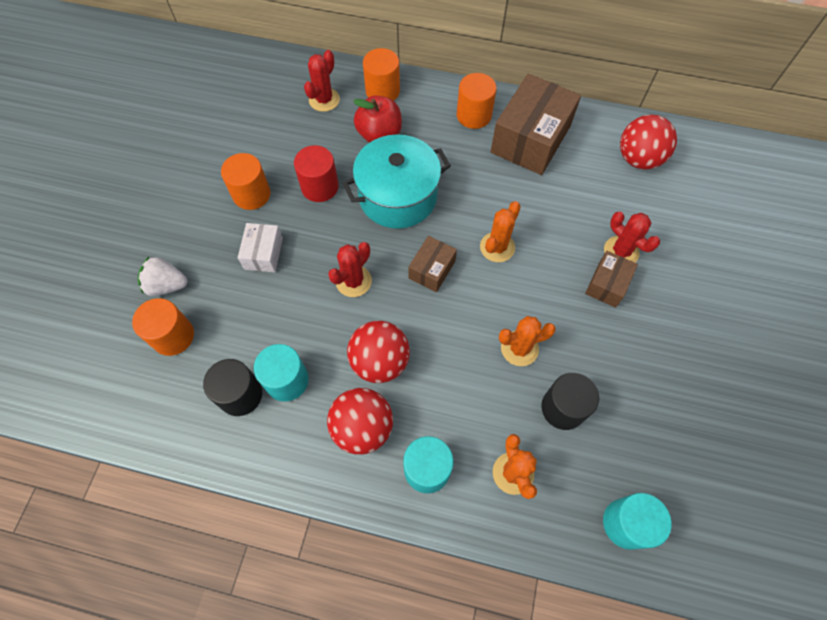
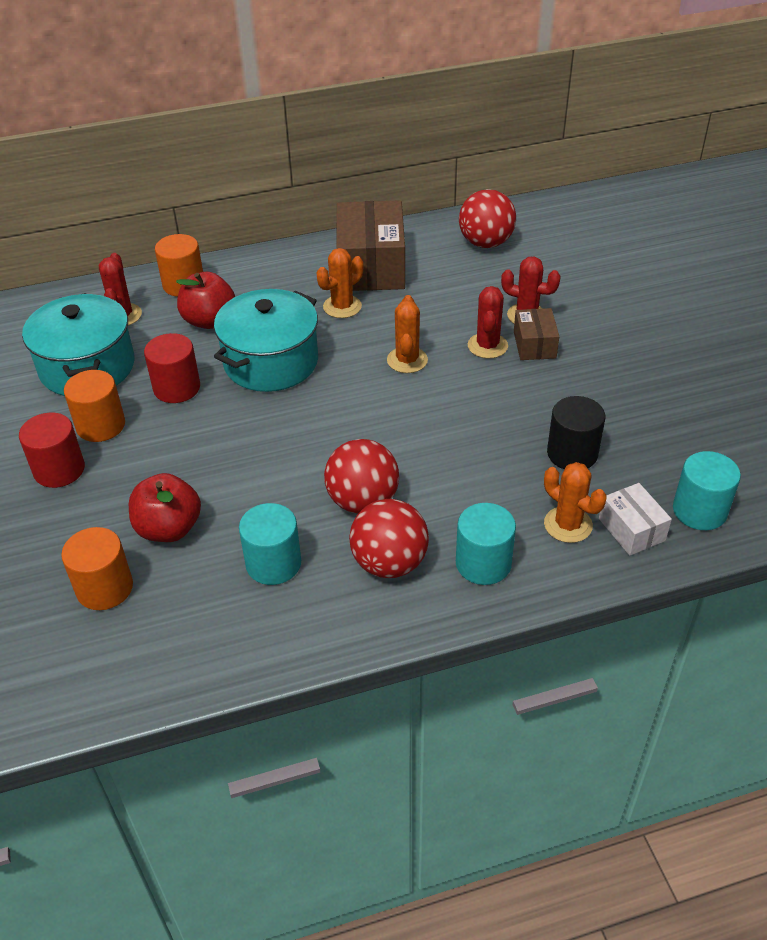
camera: 30 degrees left, 20 degrees down
(167, 285) = (59, 547): white strawberry -> none
(204, 219) = (59, 470): none -> red cylinder
(240, 309) = (169, 528): none -> red apple
(240, 395) = (230, 601): black cylinder -> none
(263, 253) = (157, 469): white box -> white box (631, 529)
(274, 136) = (87, 367): none -> turquoise pot
(353, 281) = (279, 449): red cactus -> red cactus (487, 346)
(432, 269) = (355, 405): brown box -> none
(474, 115) = (298, 269): orange cylinder -> none
(519, 348) = (494, 427): orange cactus -> orange cactus (342, 307)

